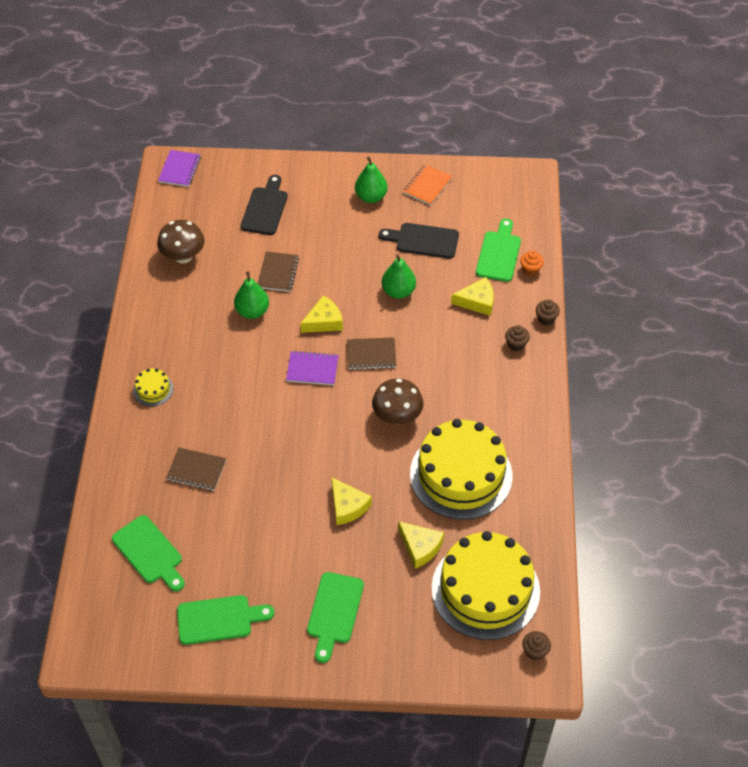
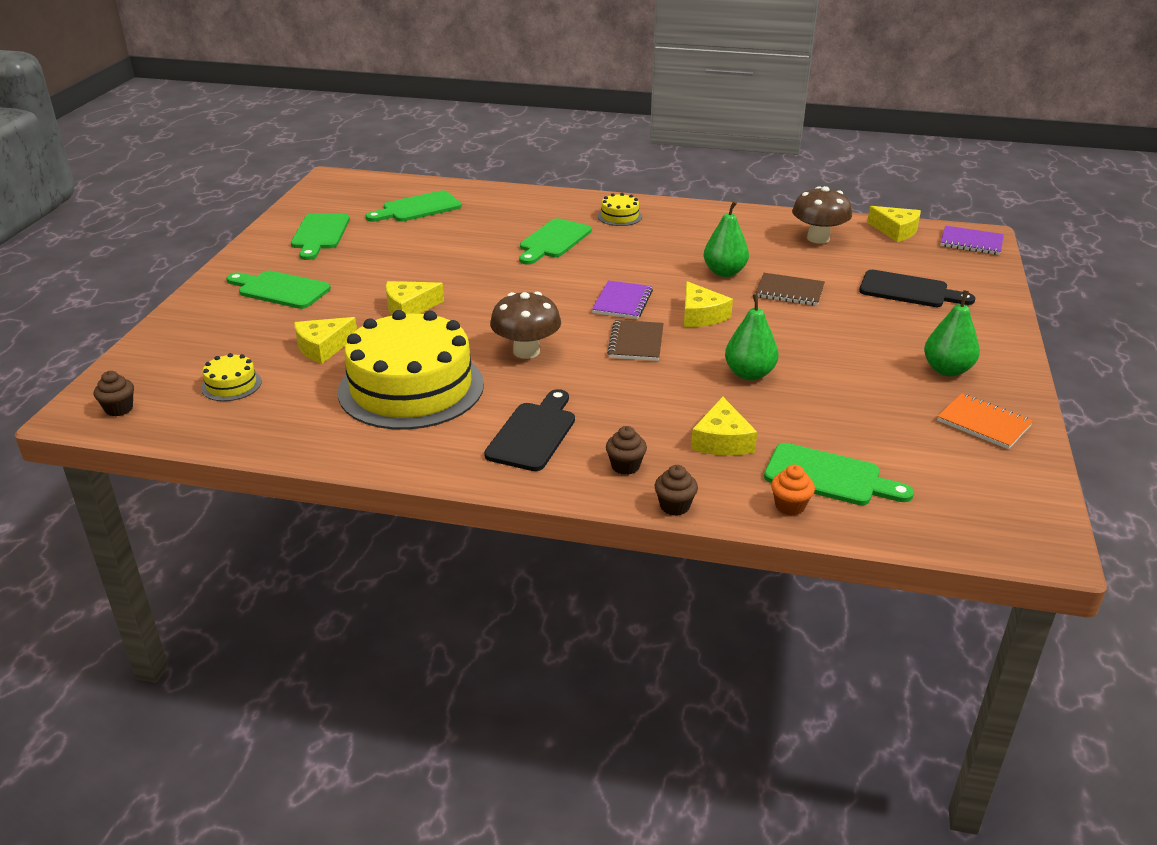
camera: 100 degrees right, 20 degrees down
(163, 210) = (895, 231): none -> yellow cheese
(196, 470) = (504, 232): brown notebook -> none
(210, 430) = (553, 241): none -> green cutting board
(423, 241) = (855, 406): black cutting board -> black cutting board (533, 433)
(485, 589) = (231, 385): yellow cake -> yellow cake, size x0.41

